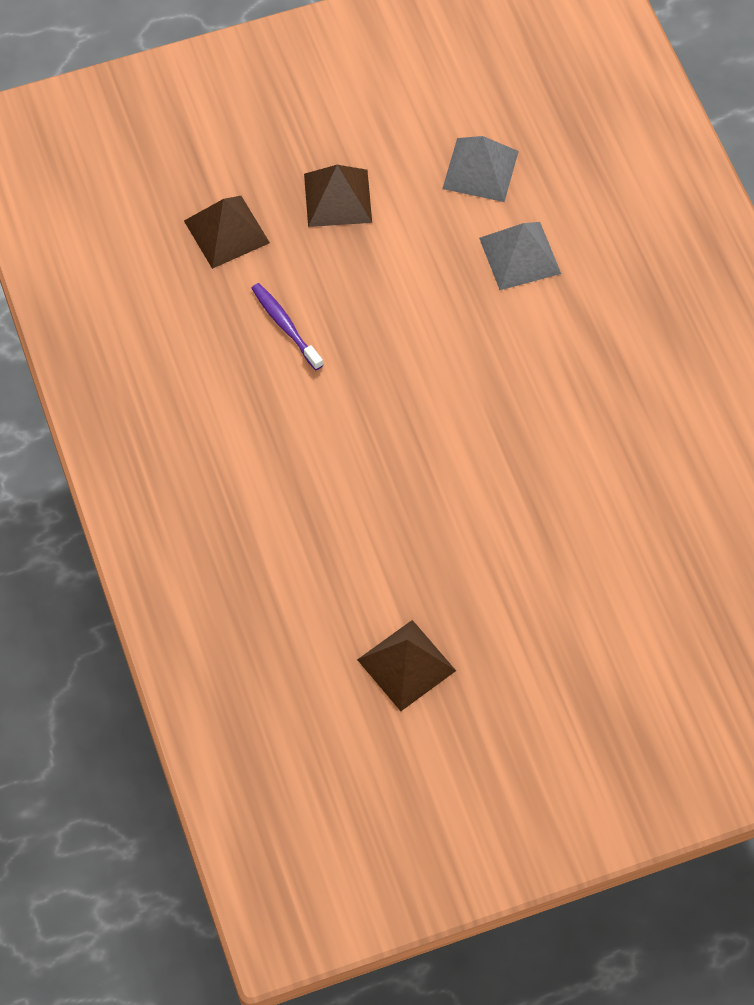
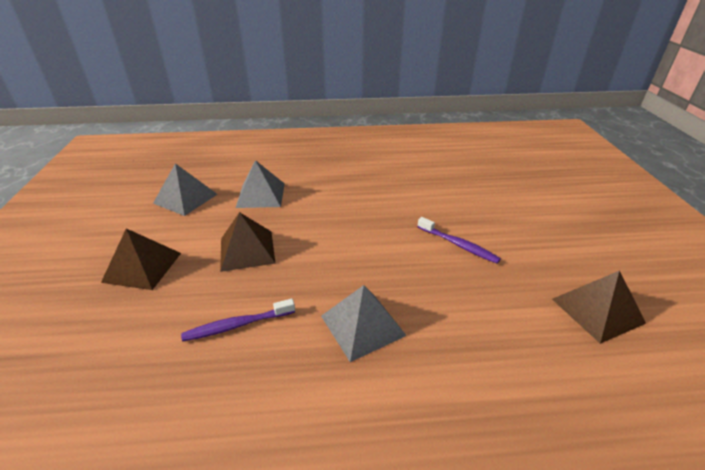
camera: 75 degrees left, 25 degrees down
(226, 231) = (104, 350): brown pyramid -> brown pyramid (247, 250)
(317, 437) = (362, 325): none -> grey pyramid
(483, 518) = (458, 245): none -> purple toothbrush

